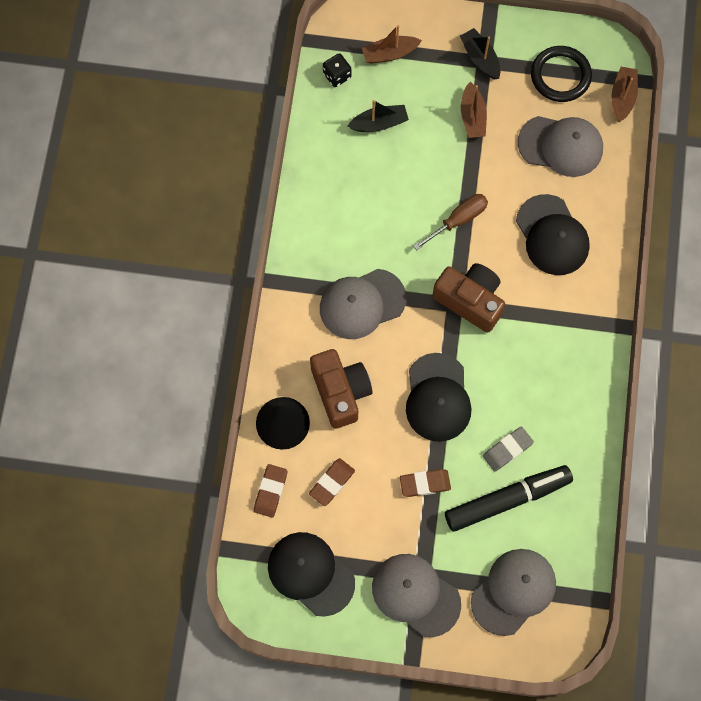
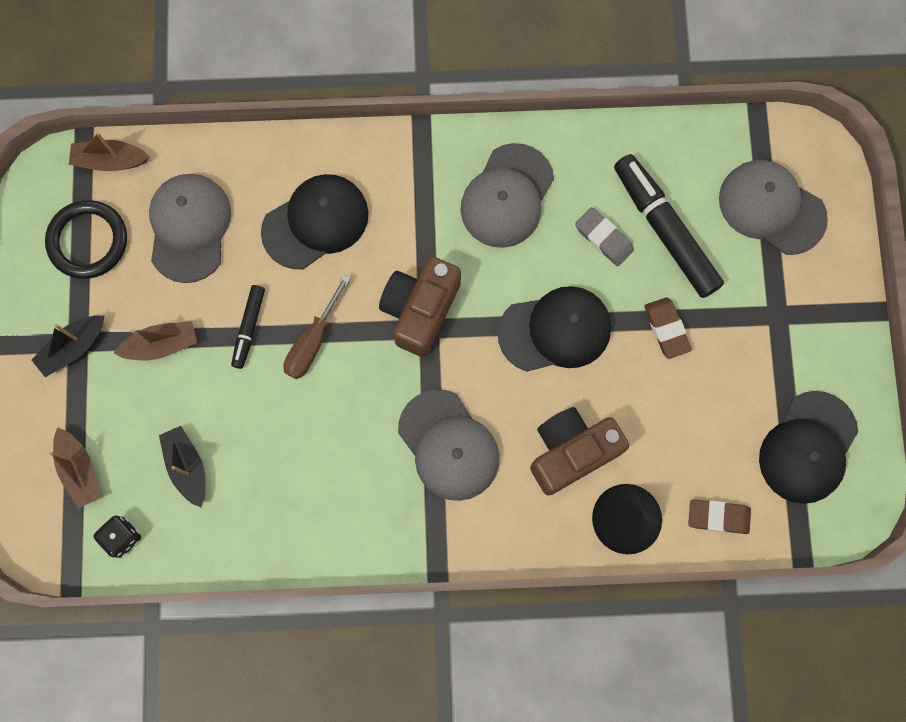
camera: 100 degrees left, 5 degrees up
(332, 483) = (690, 442): brown eraser -> none
(415, 595) = (802, 318): grey cap -> grey cap (507, 196)
(458, 220) = (313, 341): brown screwdriver -> brown screwdriver turned 105 degrees counterclockwise
(475, 177) = (249, 328): none -> black marker

